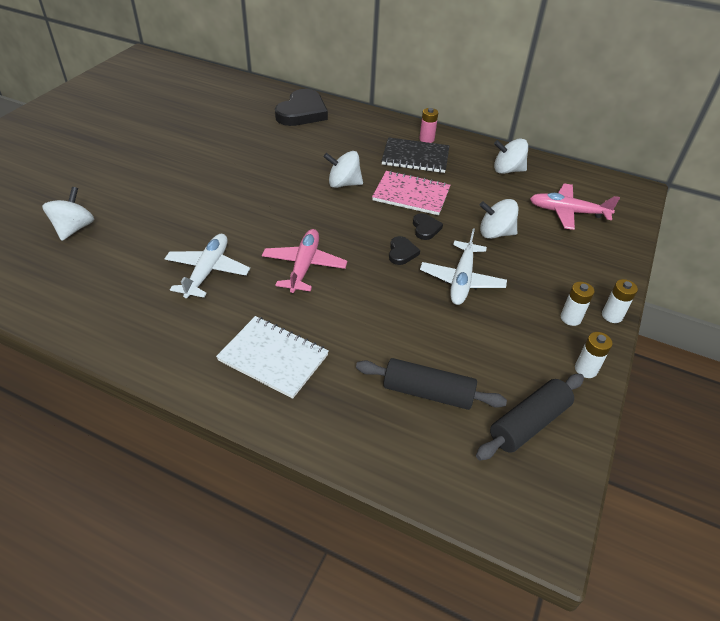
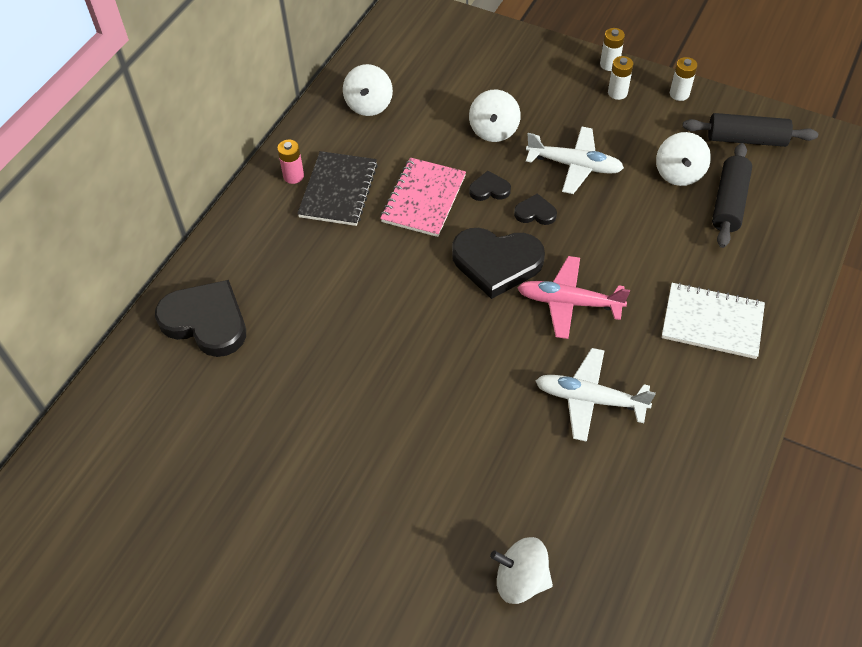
camera: 85 degrees left, 10 degrees up
(273, 358) = (712, 322): white notebook -> white notebook turned 75 degrees clockwise
(343, 184) = (401, 267): white spinning top -> white spinning top (679, 173)
(347, 229) = (496, 263): none -> black heart
(528, 423) = (746, 139): black rolling pin -> black rolling pin turned 45 degrees counterclockwise
(567, 212) = (451, 67): pink plane -> none

